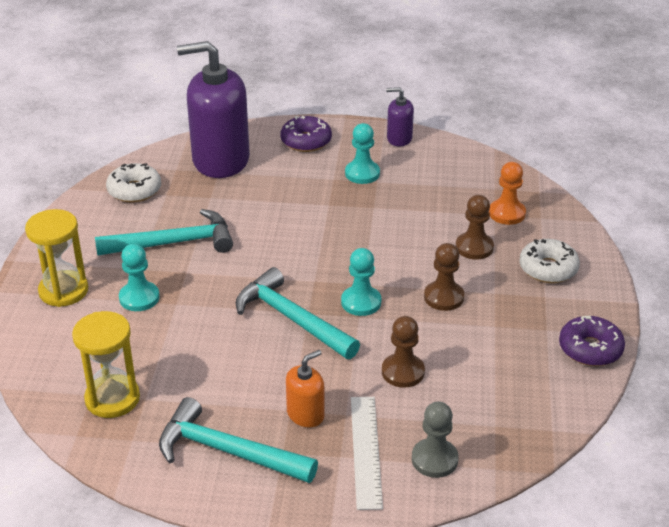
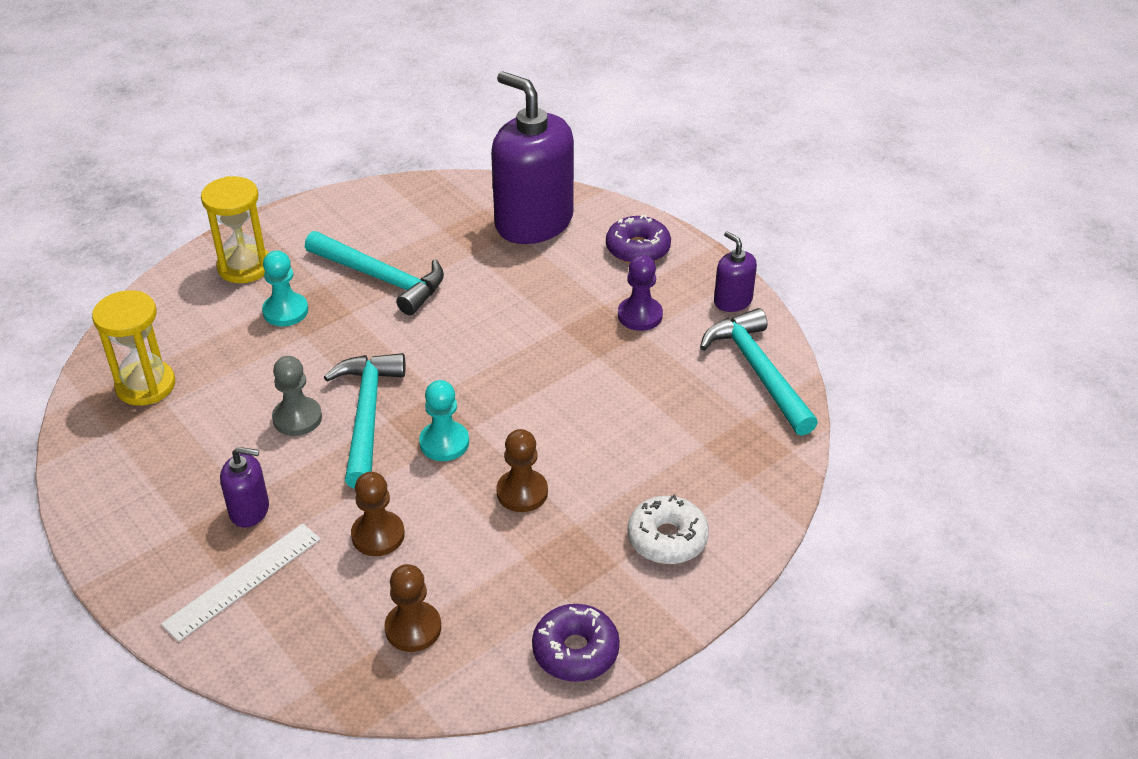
camera: 45 degrees right, 5 degrees up
(134, 190) = (422, 208): white donut -> none
(227, 451) = (153, 494): turquoise hammer -> turquoise hammer (758, 371)
(305, 414) = (249, 510): orange soap dispenser -> purple soap dispenser
(362, 173) = (640, 315): turquoise pawn -> purple pawn
(434, 459) = (280, 635): grey pawn -> grey pawn (297, 418)
(474, 247) = (629, 464): brown pawn -> brown pawn (413, 628)
(507, 213) = (718, 451): orange pawn -> none

